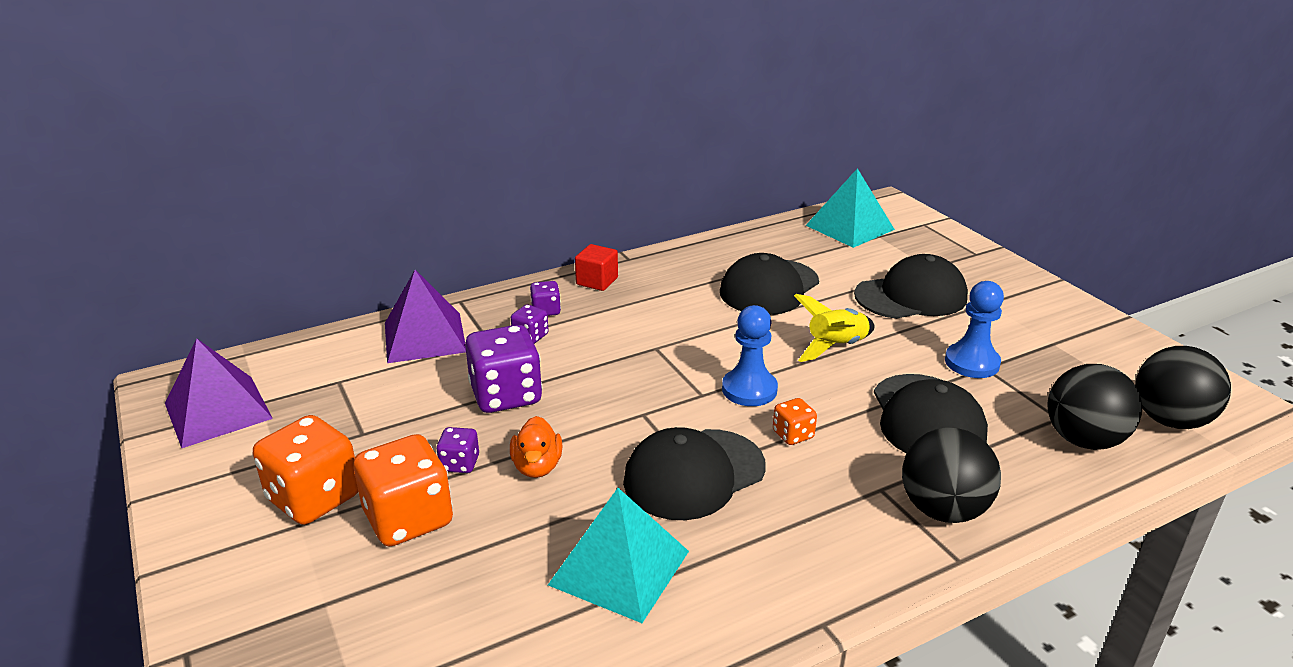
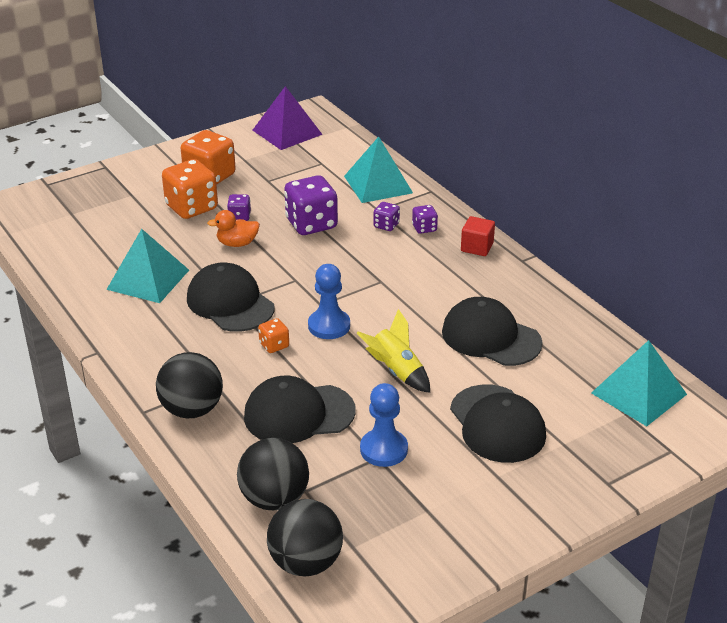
camera: 85 degrees right, 5 degrees up
(424, 337) = (378, 184): purple pyramid -> turquoise pyramid

